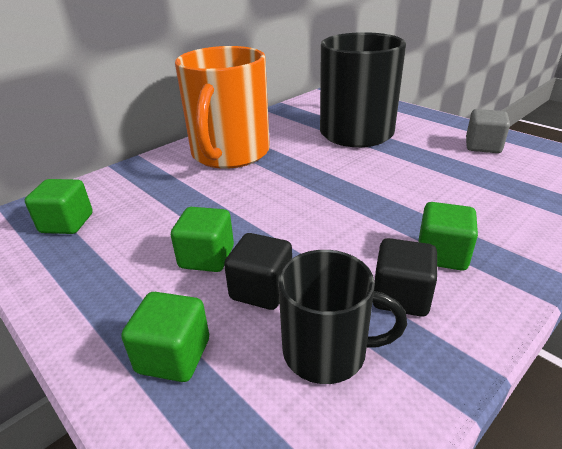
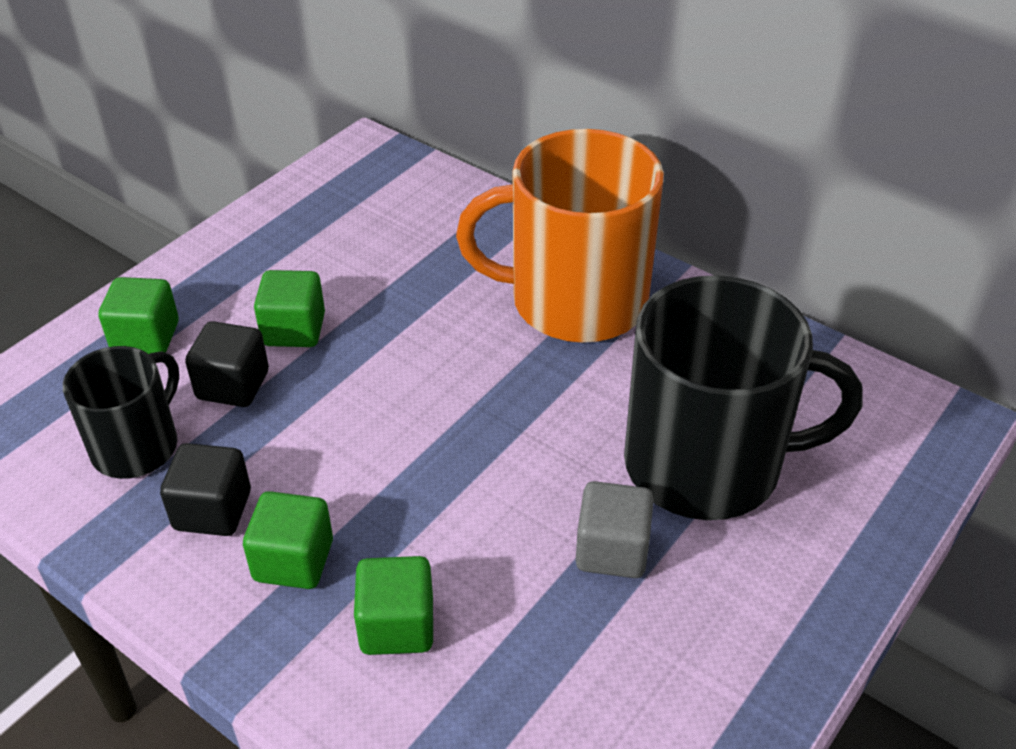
camera: 80 degrees right, 10 degrees up
(67, 223) = (363, 198): green cube -> green cube (397, 625)
(327, 351) = (137, 446): black mug -> black mug turned 150 degrees counterclockwise
(483, 146) = (679, 680): grey cube -> grey cube (612, 550)

